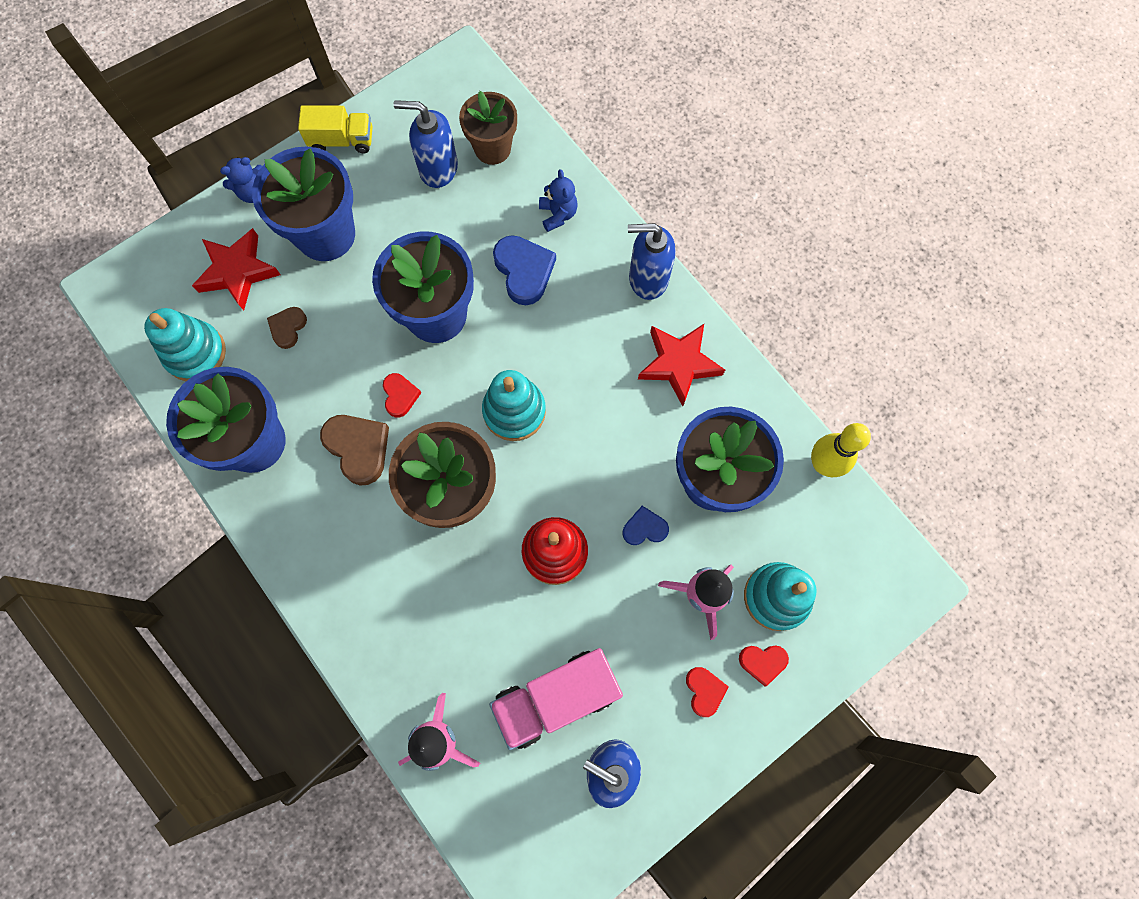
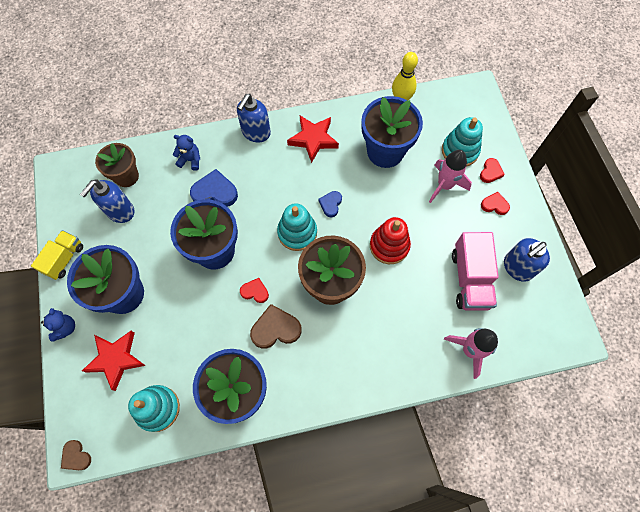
camera: 65 degrees left, 5 degrees down
(288, 328) = (173, 341): brown heart -> brown heart (76, 456)
(644, 528) = (396, 195): blue heart -> blue heart (330, 204)

